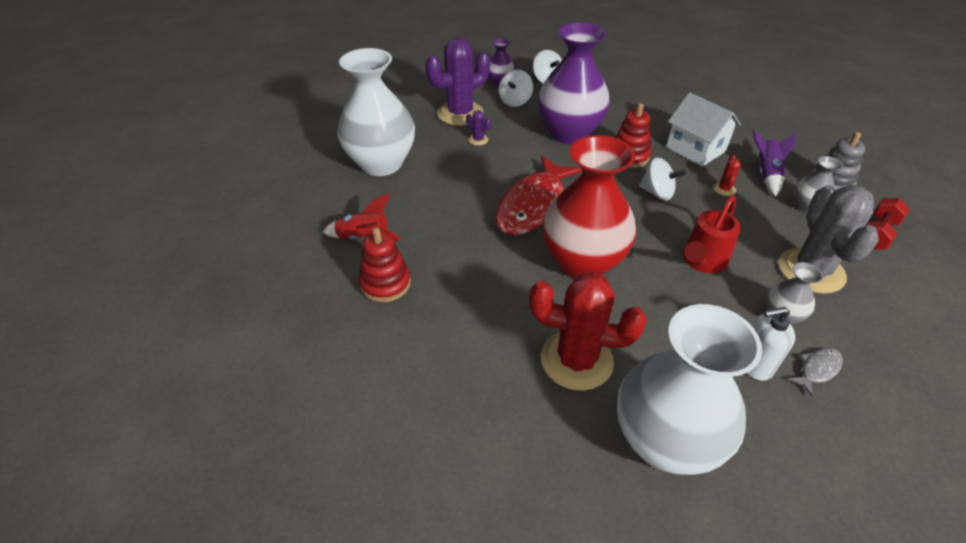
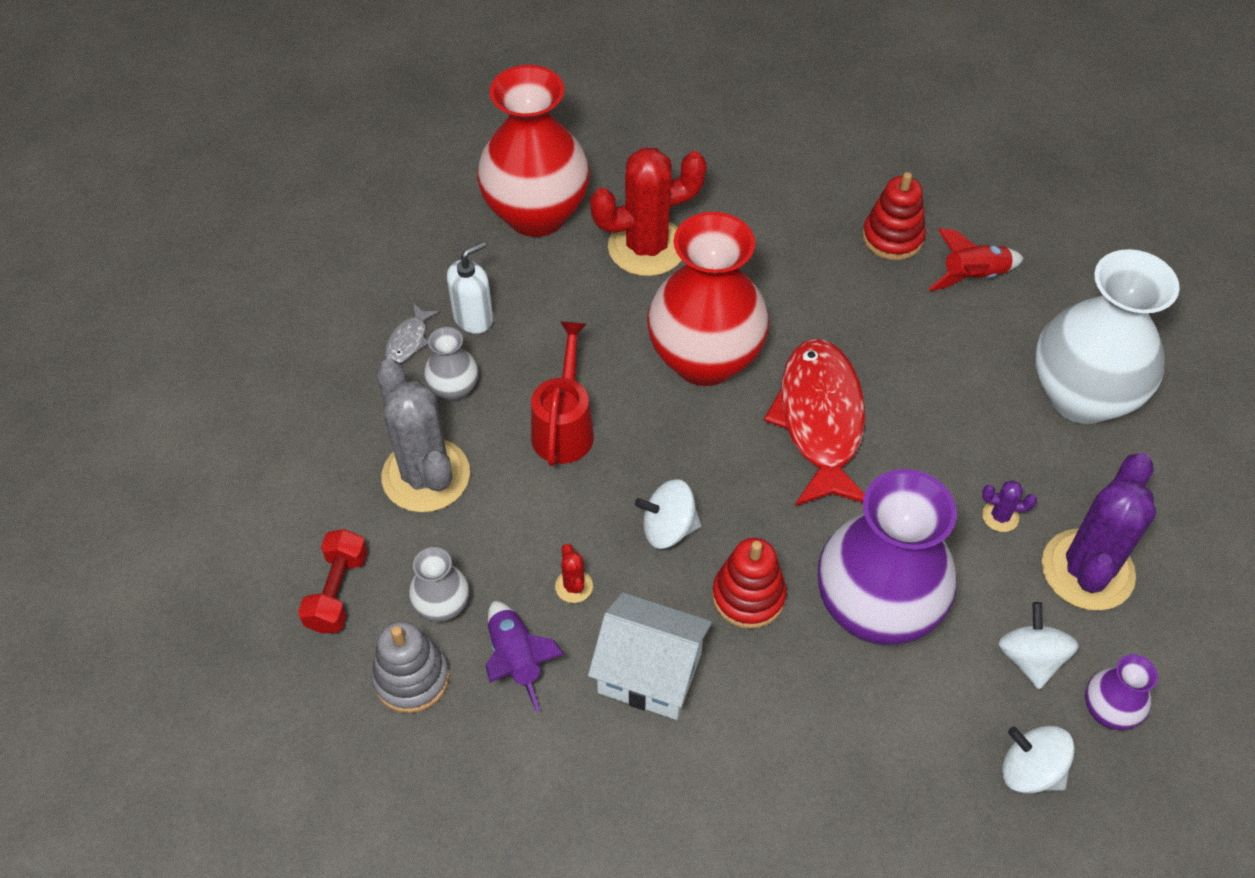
camera: 150 degrees right, 10 degrees up
(664, 441) = (536, 214): white vase -> red vase

